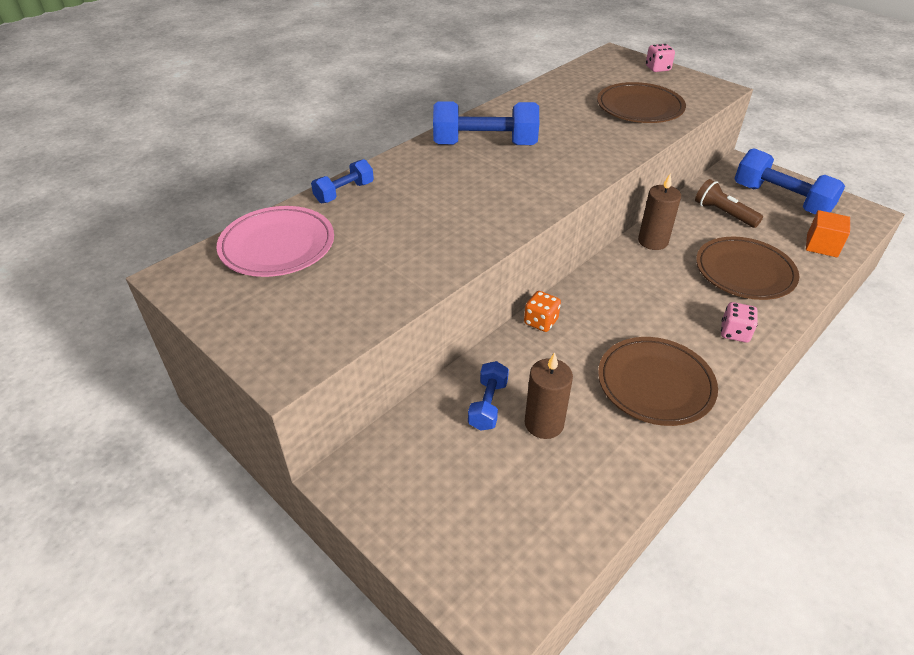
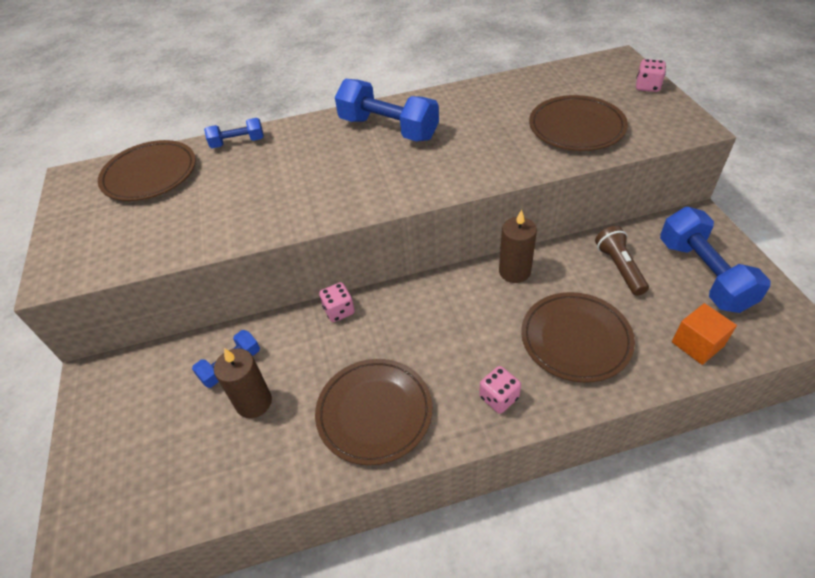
camera: 35 degrees right, 5 degrees up
(277, 246) = (150, 174): pink plate -> brown plate
(541, 322) = (339, 311): orange dice -> pink dice

